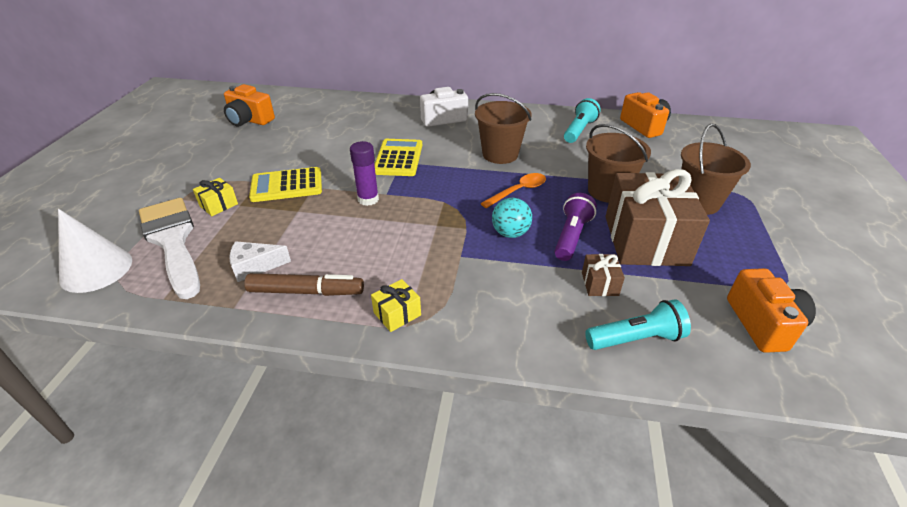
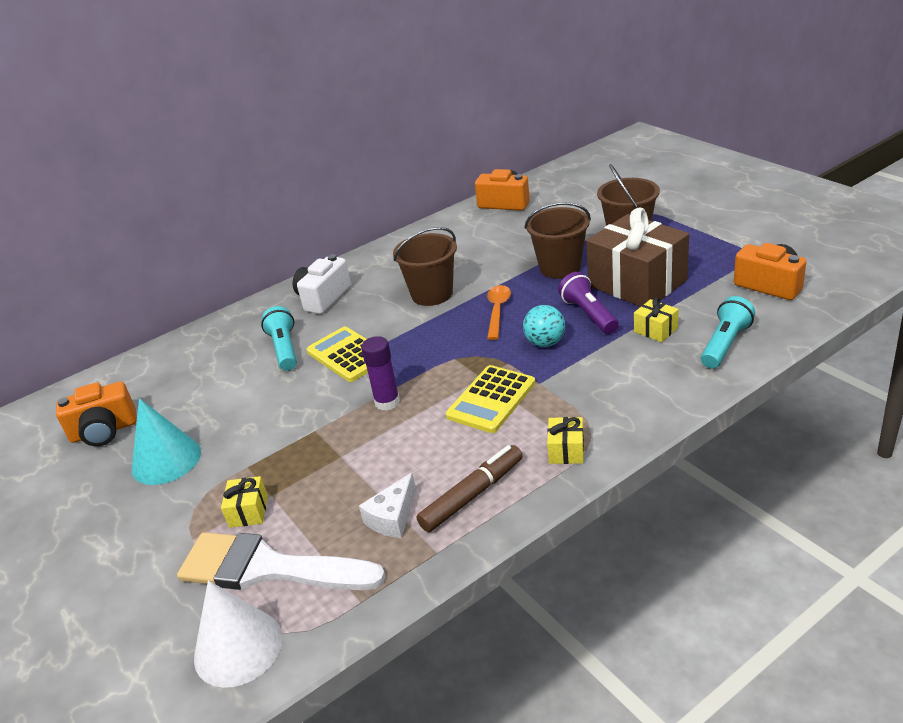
camera: 40 degrees left, 5 degrees down
(242, 152) = (166, 460): none -> turquoise cone
(287, 185) = (285, 448): yellow calculator -> yellow calculator (491, 399)
(579, 130) = (461, 236): turquoise flashlight -> turquoise flashlight (284, 349)
(600, 284) = (655, 330): brown gift -> yellow gift

